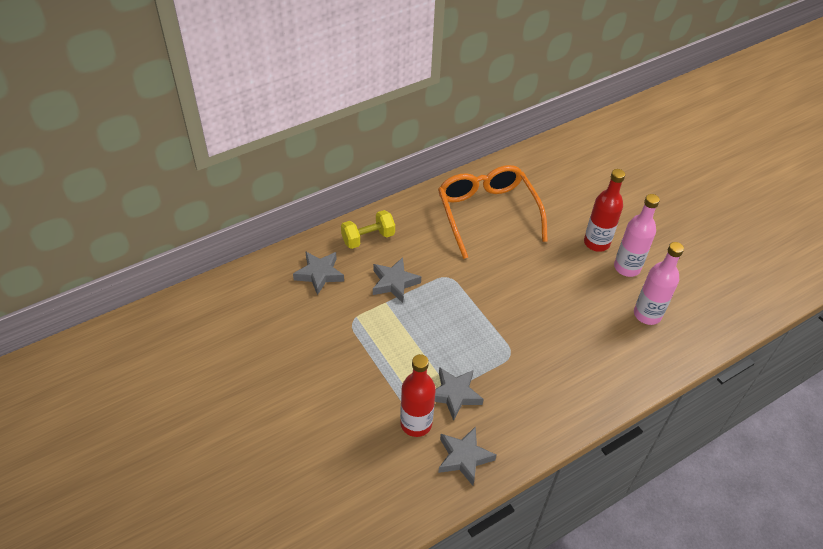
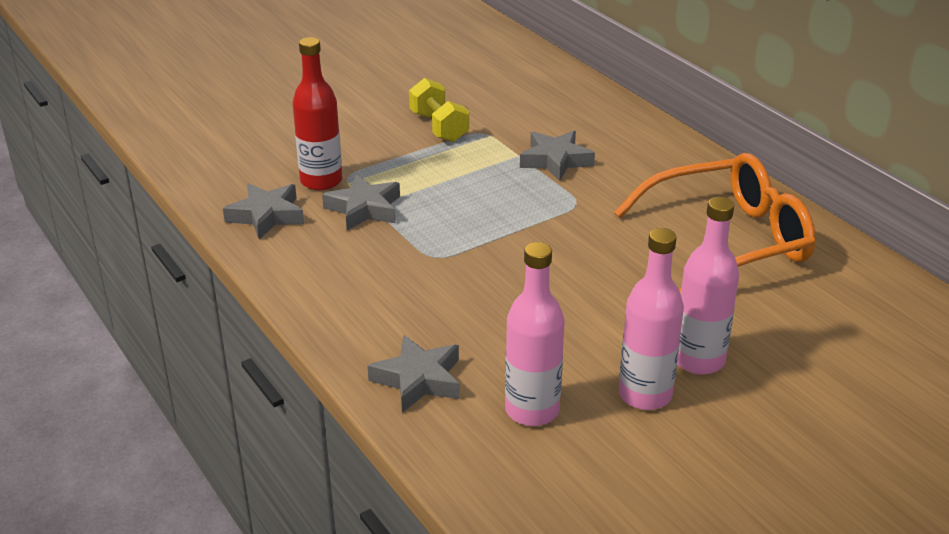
camera: 90 degrees right, 15 degrees down
(319, 274) = (558, 107): grey star -> grey star (418, 379)
(368, 238) = (636, 138): yellow dumbbell -> yellow dumbbell (439, 127)
(596, 243) = (698, 360): red bottle -> pink bottle

